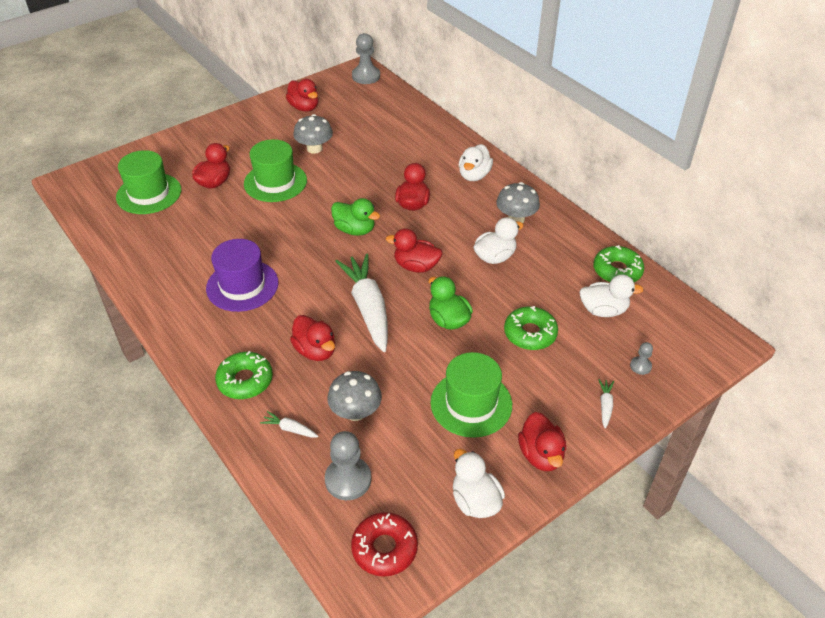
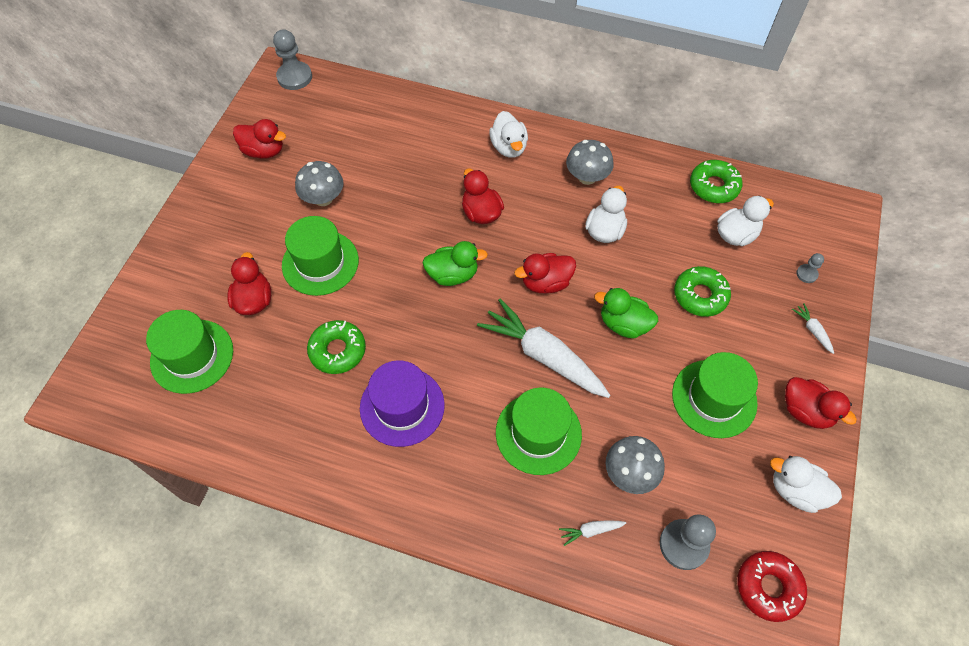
camera: 35 degrees left, 15 degrees up
(245, 380) = (504, 509): green donut -> green donut (337, 350)
(315, 351) = (538, 433): red duck -> green hat

